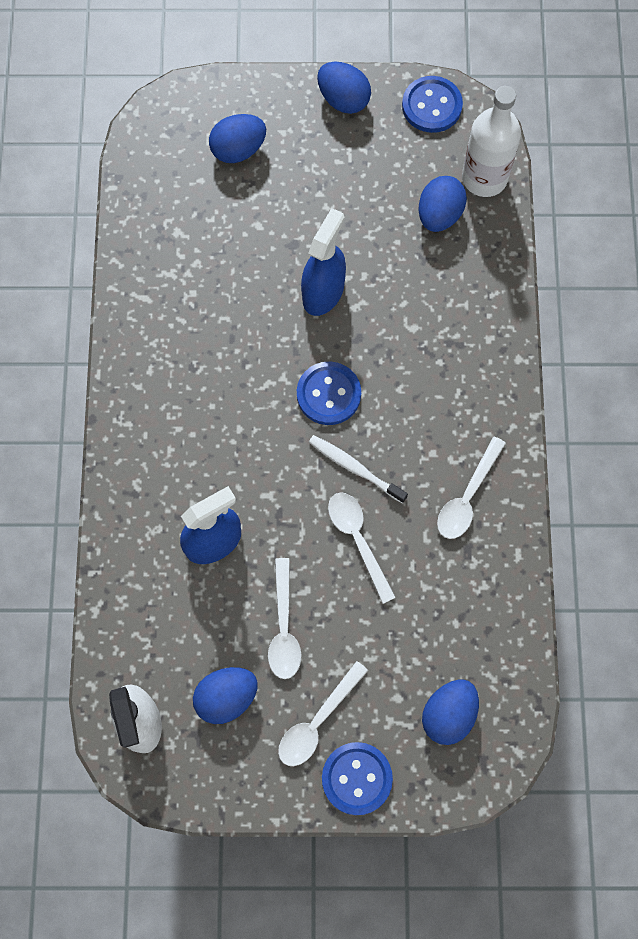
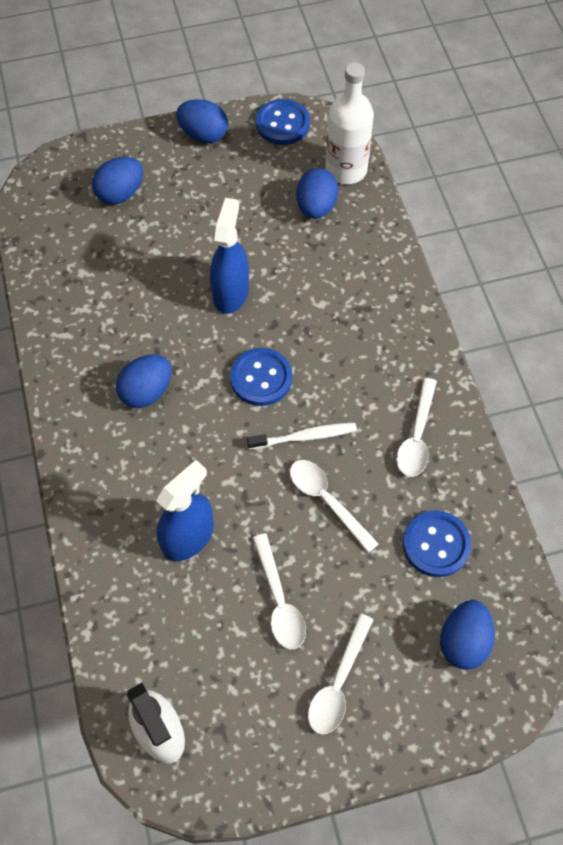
camera: 15 degrees left, 10 degrees down
(226, 697) = (241, 683): blue egg -> blue egg (146, 391)
(355, 468) = (304, 437): white toothbrush -> white toothbrush turned 150 degrees clockwise
(357, 778) = (394, 729): blue button -> blue button (436, 544)

